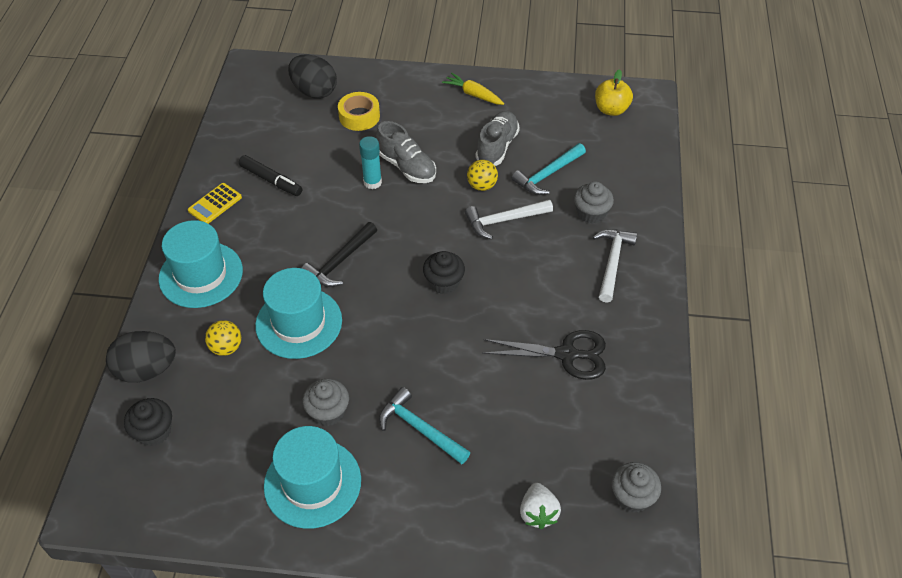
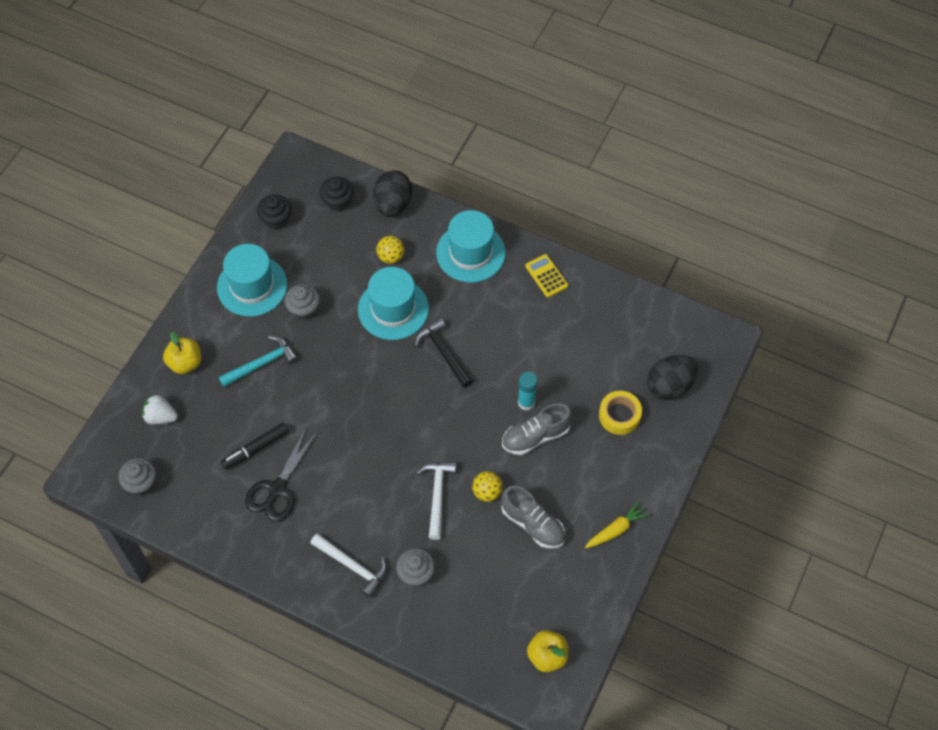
camera: 110 degrees right, 10 degrees up
(271, 180) = (559, 323): black marker -> black marker (256, 449)
(444, 282) = (388, 423): black cupcake -> black cupcake (276, 219)
(452, 516) = (185, 363): none -> yellow apple
(547, 175) = (478, 555): turquoise hammer -> none

